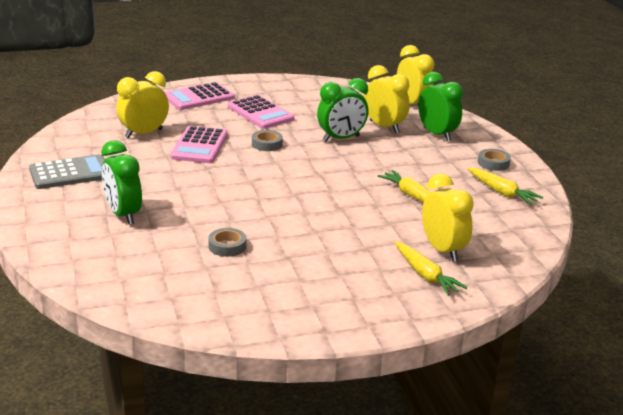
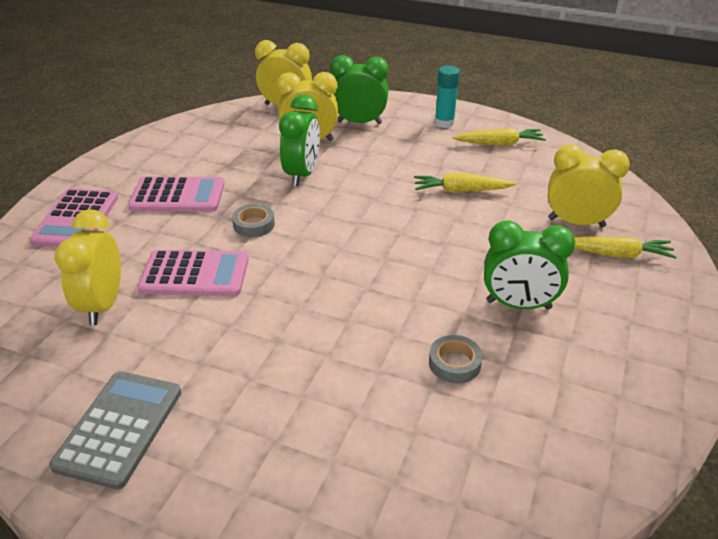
camera: 50 degrees left, 10 degrees up
(123, 214) = (293, 424): green clock -> green clock (518, 305)
(199, 146) = (195, 274): pink calculator -> pink calculator turned 45 degrees counterclockwise
(493, 163) = (444, 123): grey tape -> turquoise glue stick

